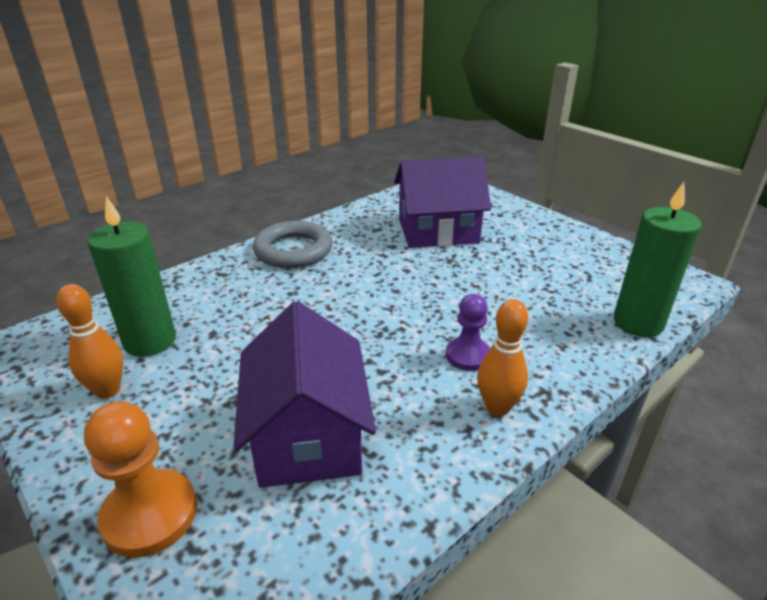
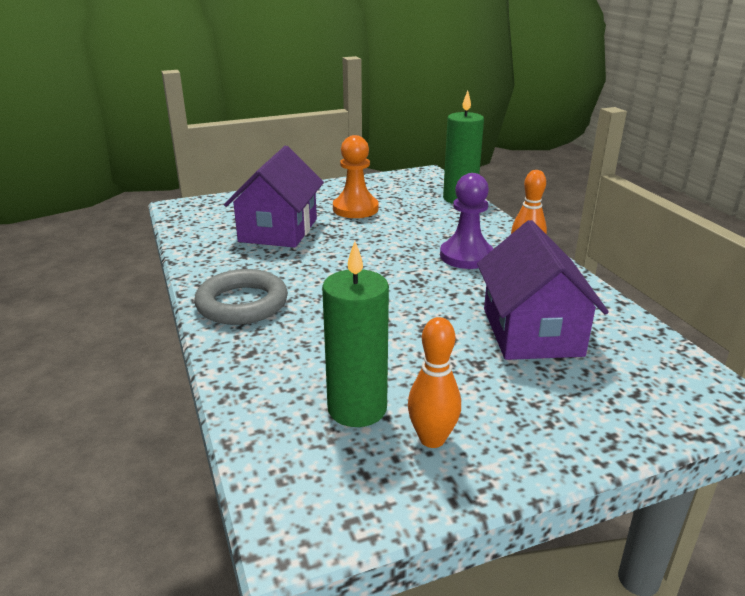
camera: 70 degrees left, 5 degrees down
(150, 514) = (603, 413): orange pawn -> orange pawn (355, 209)
(308, 435) = (532, 332): purple house -> purple house turned 75 degrees clockwise
(468, 355) = (466, 256): purple pawn -> purple pawn, size x1.51

